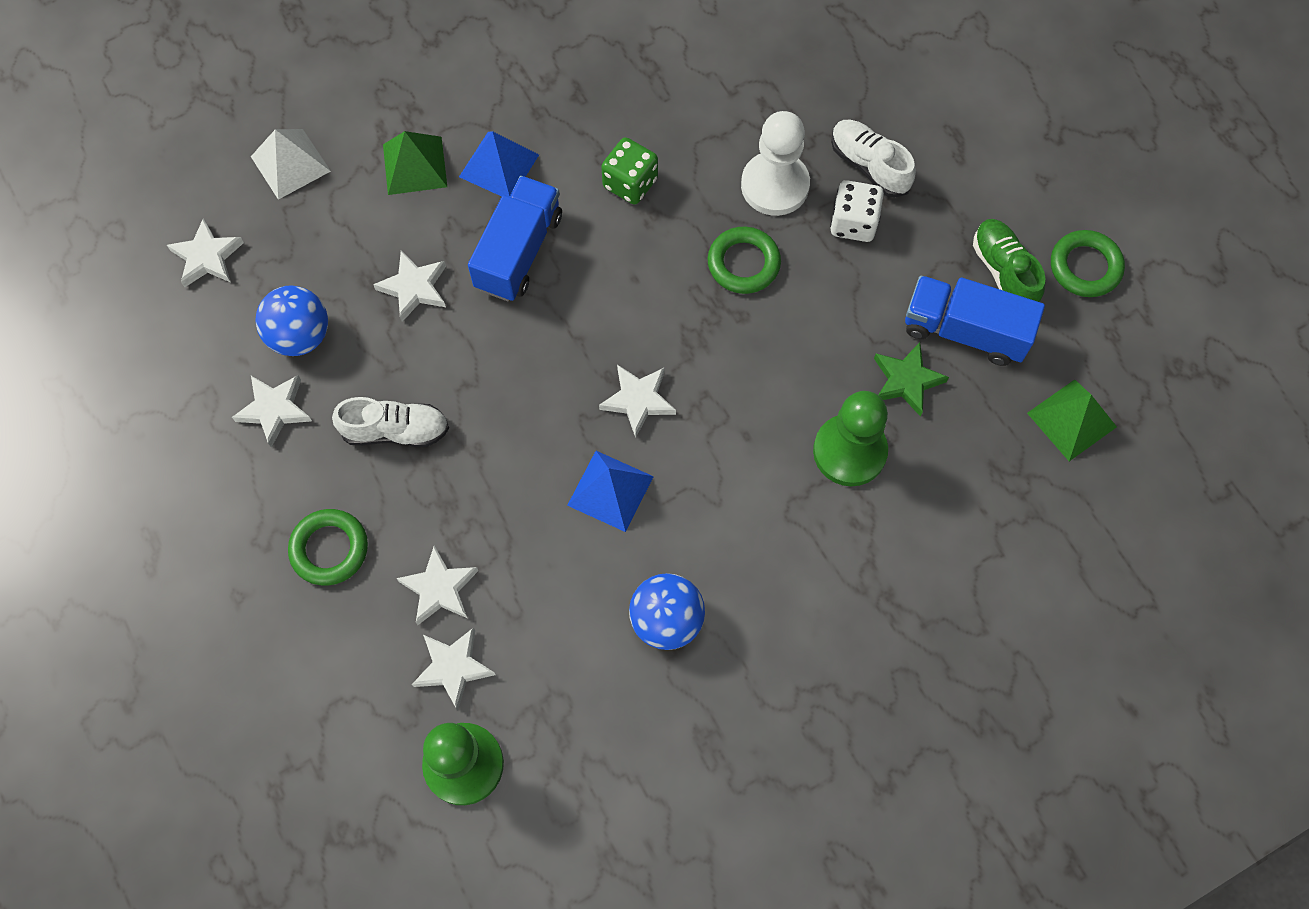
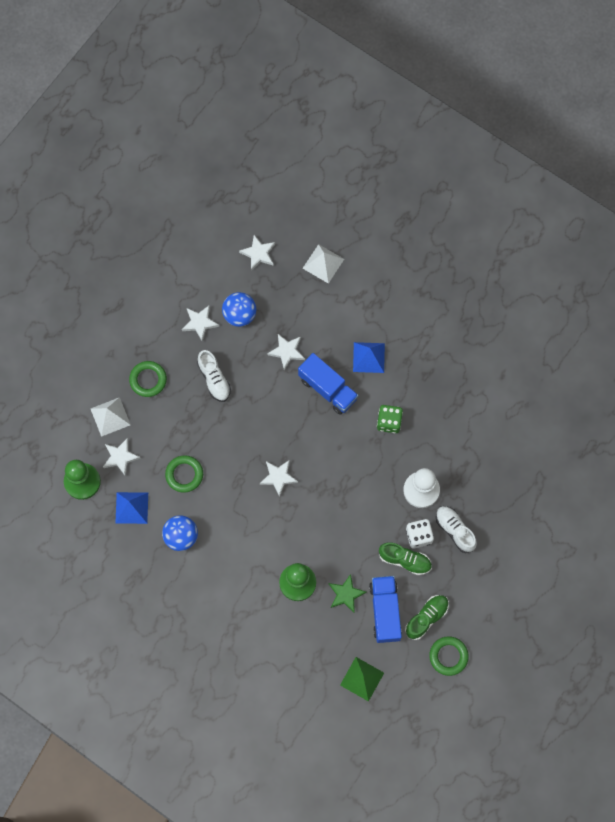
camera: 65 degrees right, 5 degrees up
(362, 652) = (110, 416): none -> white pyramid
(415, 165) = (350, 319): green pyramid -> none
(439, 588) = (151, 434): white star -> none
(519, 252) = (327, 388): blue truck -> blue truck turned 45 degrees clockwise
(610, 491) = (229, 485): blue pyramid -> blue pyramid (131, 508)
(743, 263) = (371, 494): green ring -> green ring (184, 474)
(869, 165) = (455, 530): white shoe -> white shoe turned 60 degrees counterclockwise
(886, 262) = (405, 560): none -> green shoe

